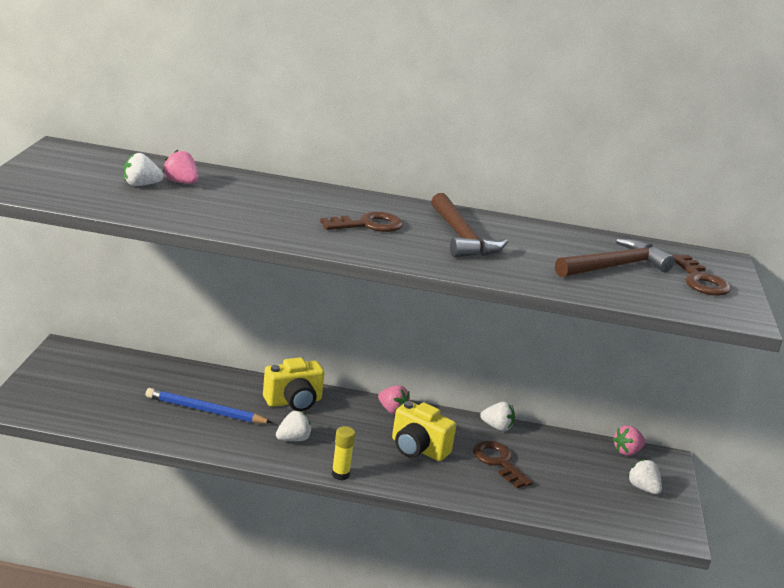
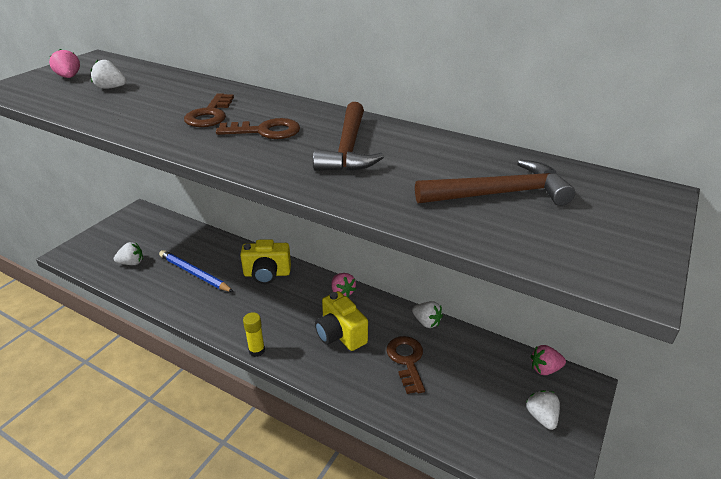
camera: 25 degrees right, 10 degrees up
(181, 182) = (146, 87): pink strawberry -> pink strawberry (69, 77)
(293, 439) = (242, 309): white strawberry -> white strawberry (131, 263)
(700, 280) = (604, 221): brown key -> brown key (210, 115)

